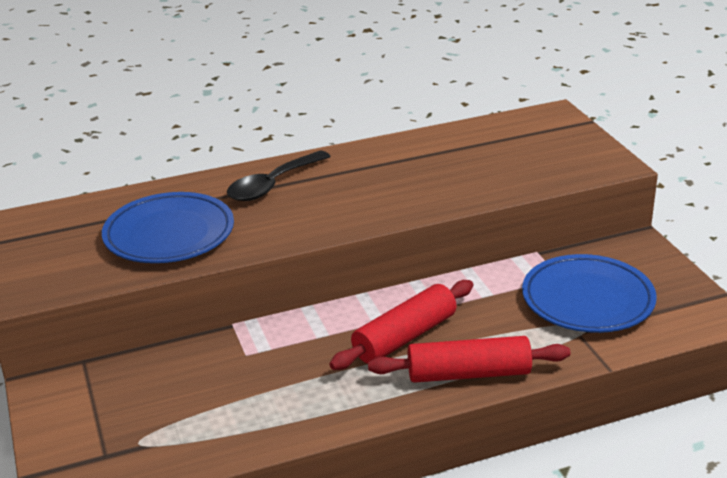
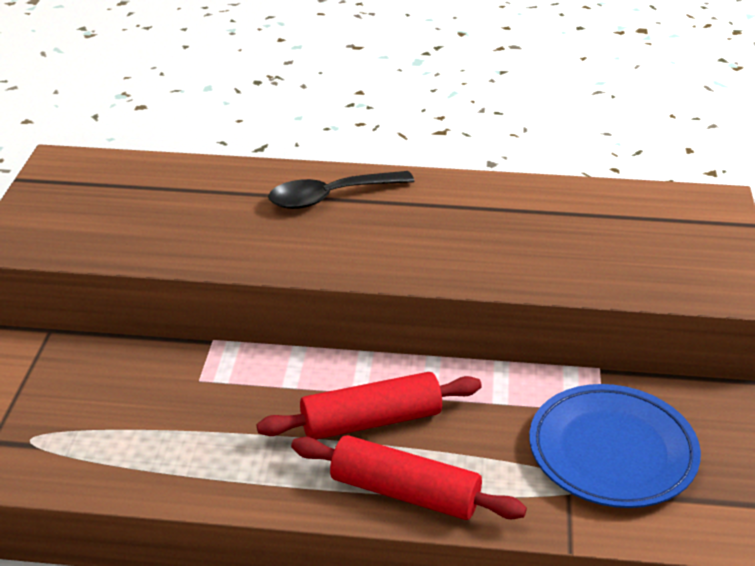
camera: 25 degrees right, 5 degrees up
(169, 234) = (185, 222): blue plate -> none

